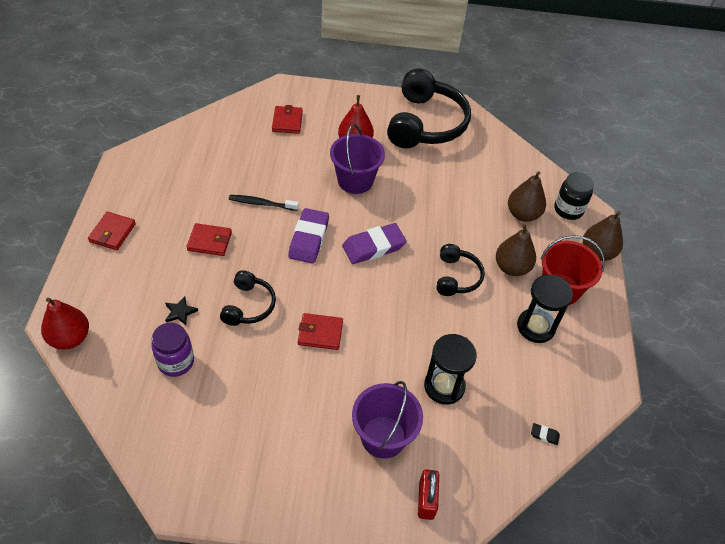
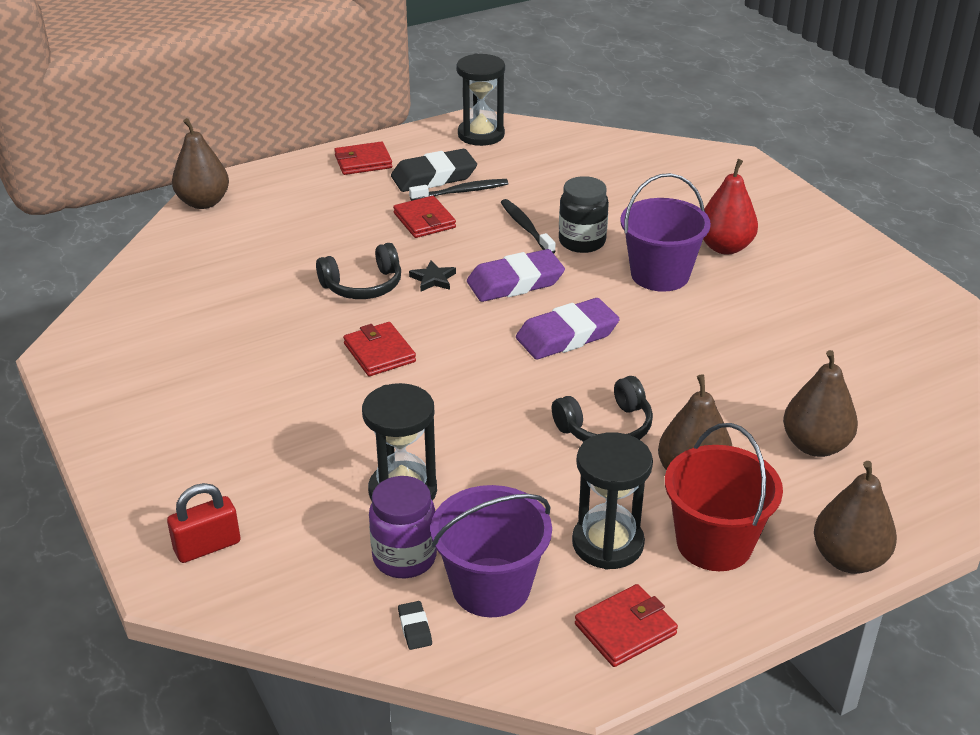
camera: 60 degrees right, 15 degrees down
(70, 338) = (203, 202): red pear -> brown pear
(144, 164) = (481, 135): none -> black hourglass
(167, 211) = (434, 177): none -> black eraser
(176, 362) = (236, 274): purple jar -> purple jar (404, 558)
(180, 312) = (304, 247): black star -> black star (433, 279)
(197, 208) = (461, 192): none -> black toothbrush
(287, 121) = (683, 186): red wallet -> red wallet (625, 629)
(373, 247) = (567, 335): purple eraser -> purple eraser turned 60 degrees counterclockwise
(383, 437) = (272, 469): purple bucket -> purple bucket (491, 587)
(426, 124) = (855, 286): black headphones -> none
(568, 210) = (896, 491): black jar -> black jar (582, 242)

